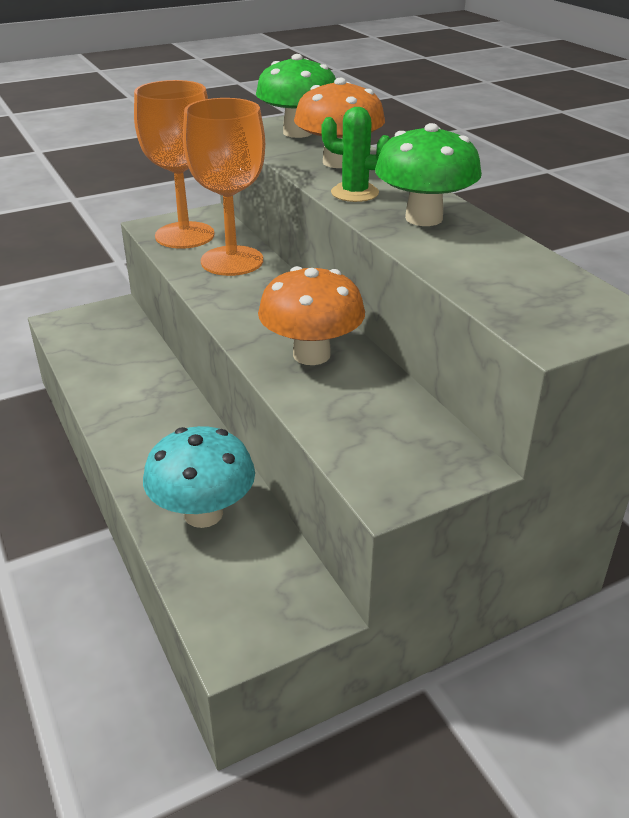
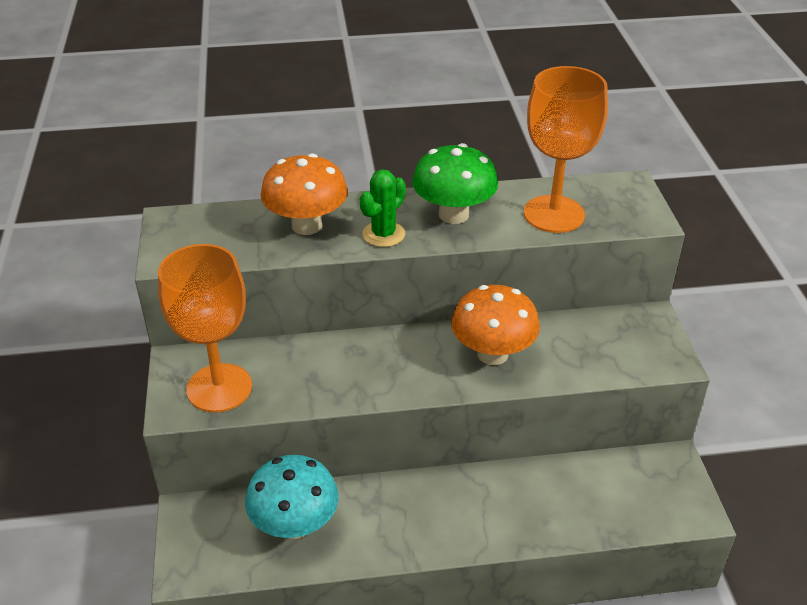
camera: 70 degrees left, 5 degrees up
(203, 513) = (559, 501): turquoise mushroom -> turquoise mushroom (295, 525)
(232, 261) = (300, 365): orange goblet -> orange goblet (554, 214)
(297, 132) = (209, 230): green mushroom -> none

